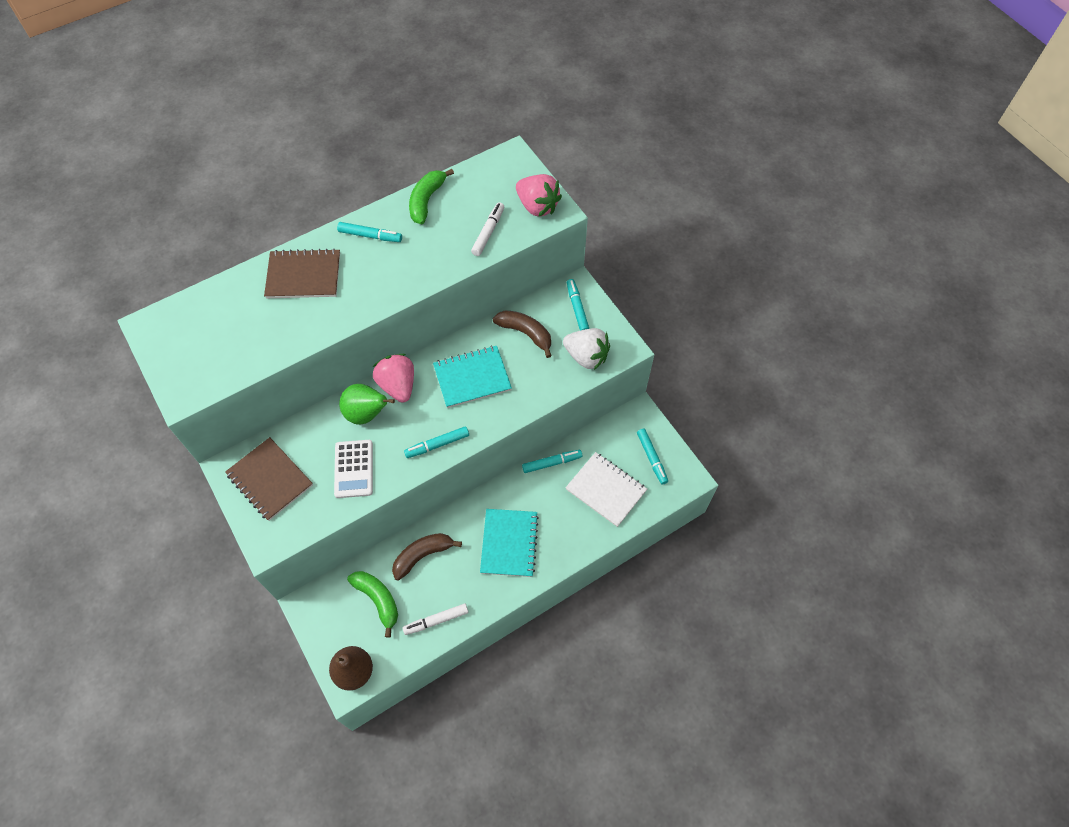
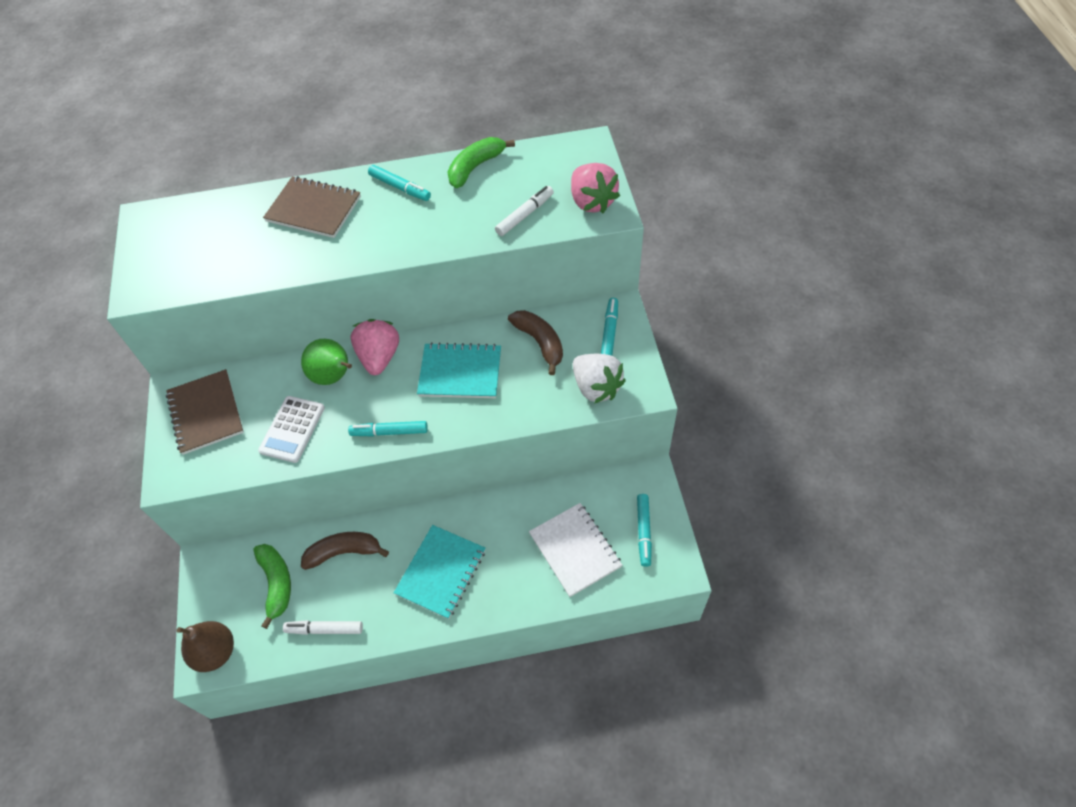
camera: 25 degrees right, 5 degrees down
(552, 463) = (527, 499): turquoise marker -> none

